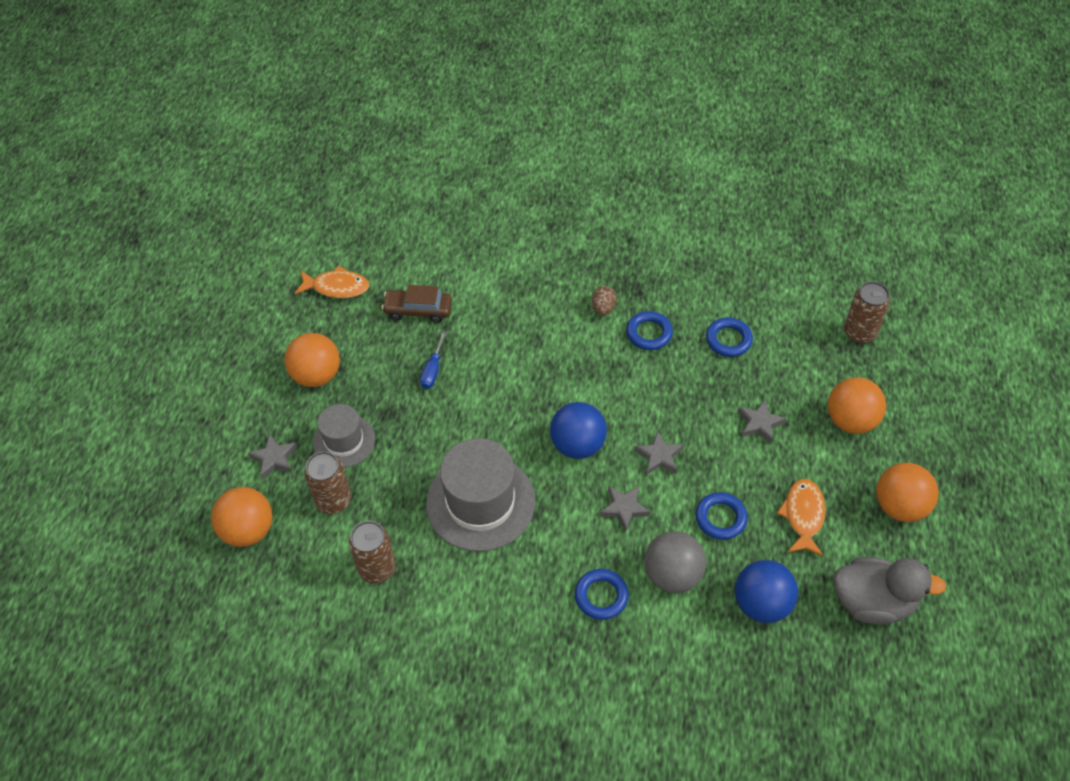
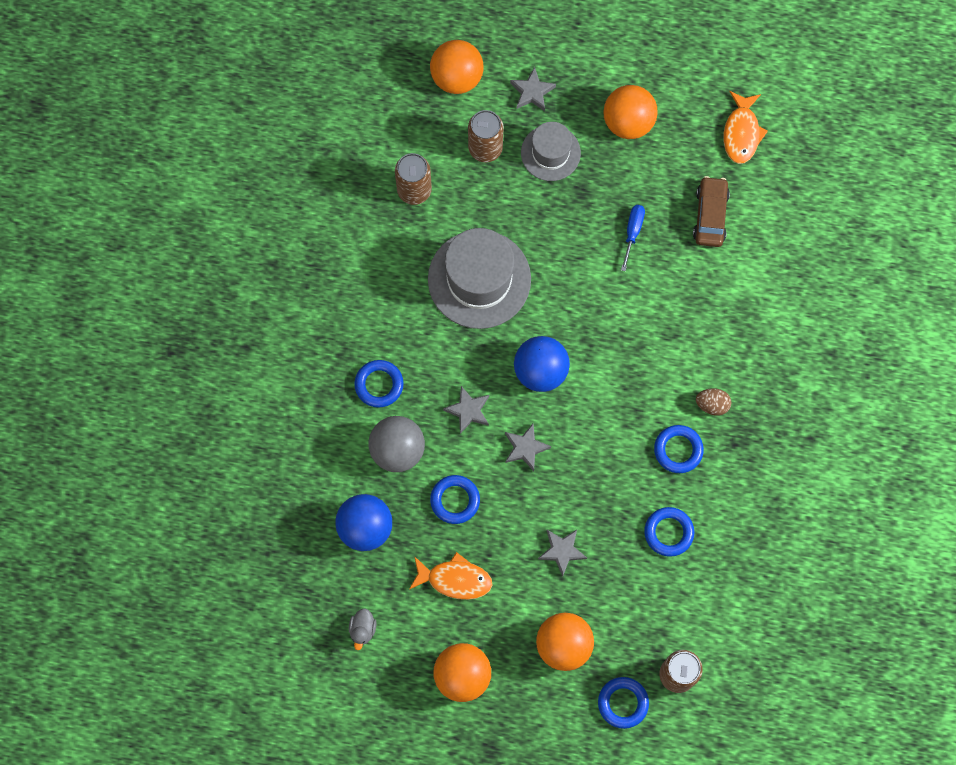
camera: 90 degrees right, 20 degrees up
(433, 370) = (632, 232): blue screwdriver -> blue screwdriver turned 90 degrees clockwise
(872, 602) = (362, 629): grey duck -> grey duck, size x0.44
(895, 373) = (623, 703): none -> blue ring

